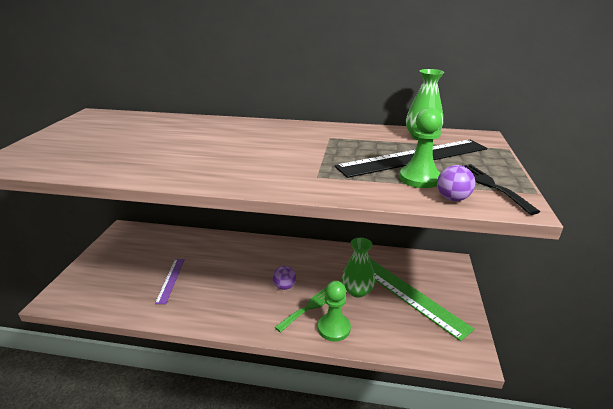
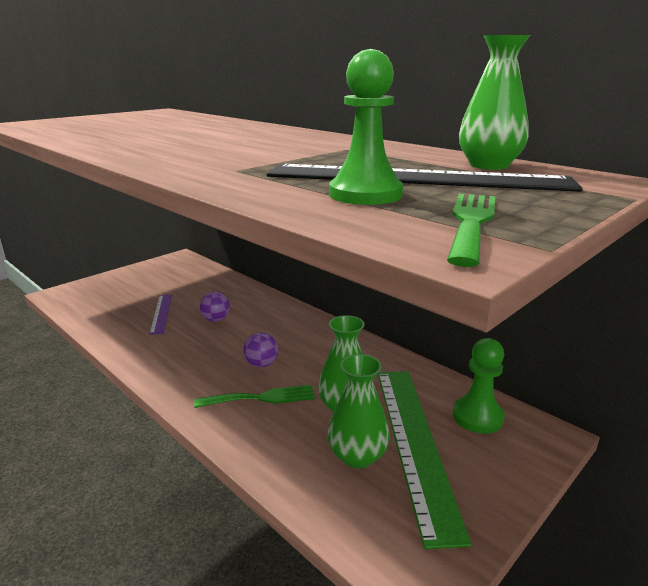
camera: 35 degrees right, 5 degrees down
(170, 280) = (161, 313): purple ruler -> purple ruler turned 45 degrees counterclockwise
(334, 328) = (259, 434): green pawn -> green pawn (477, 416)
(391, 314) = (357, 456): none -> green vase
(452, 198) = (359, 219): purple ball -> purple ball (216, 319)
(490, 185) = (471, 222): black fork -> green fork

